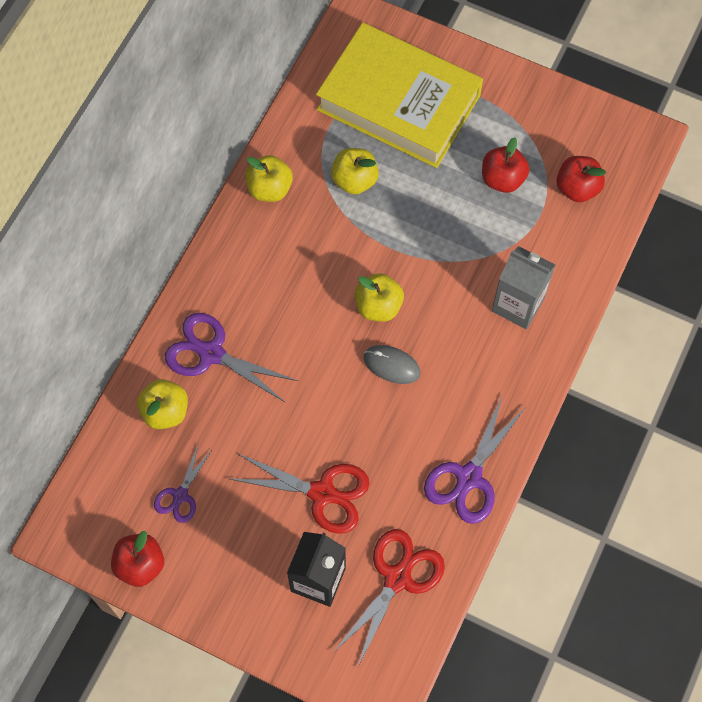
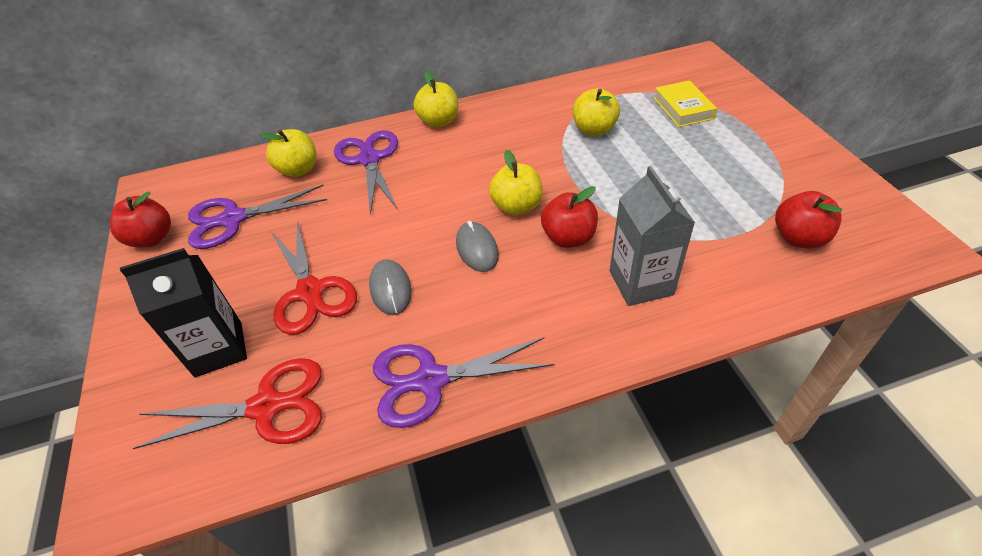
camera: 50 degrees right, 20 degrees down
(180, 495) = (233, 219): purple scissors -> purple scissors, size x1.69
(269, 188) = (528, 104): yellow apple -> yellow apple (439, 121)
(372, 444) = (391, 289): none -> grey mouse
(399, 102) = (683, 108): yellow book -> yellow book, size x0.41
(502, 179) = (725, 192): red apple -> red apple (568, 238)

